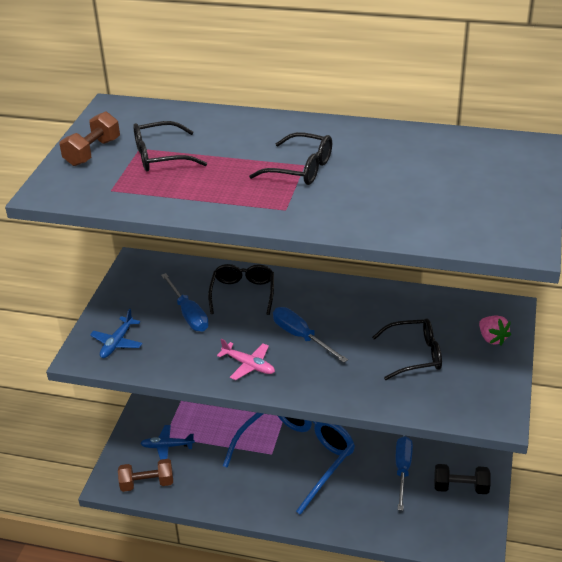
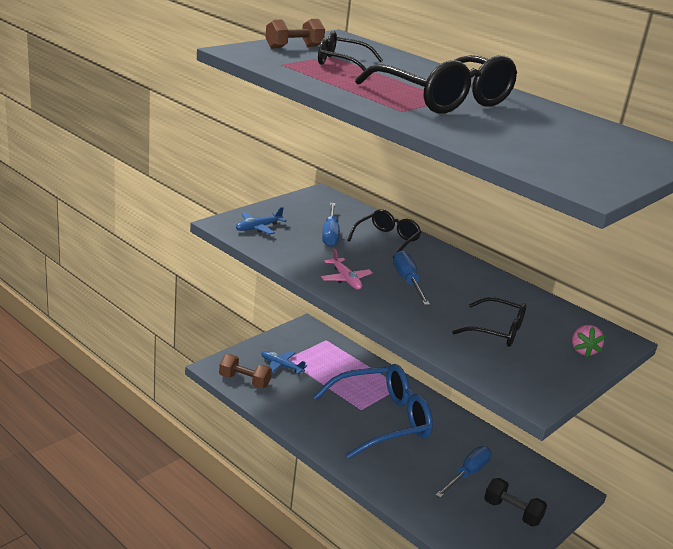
camera: 25 degrees right, 10 degrees down
(301, 169) = (444, 99): black glasses -> black glasses, size x1.82

